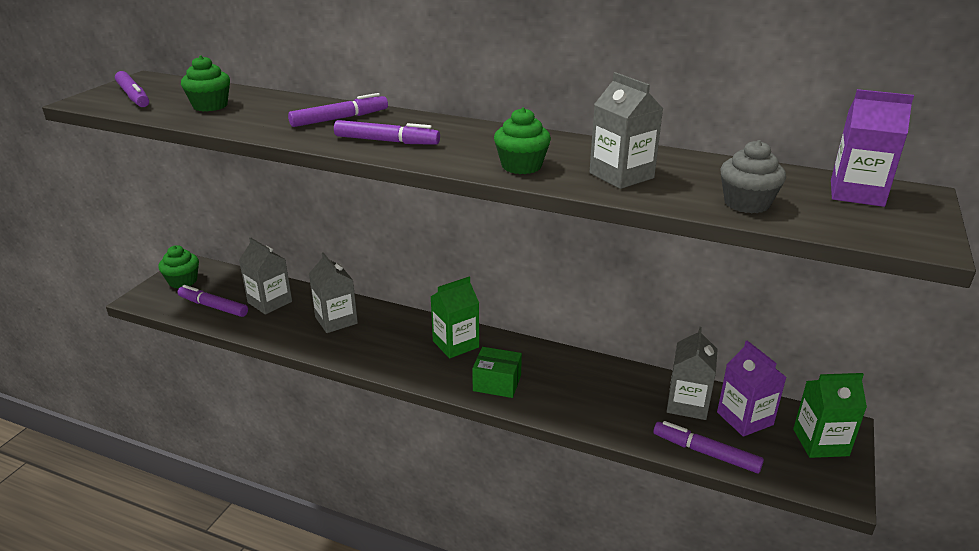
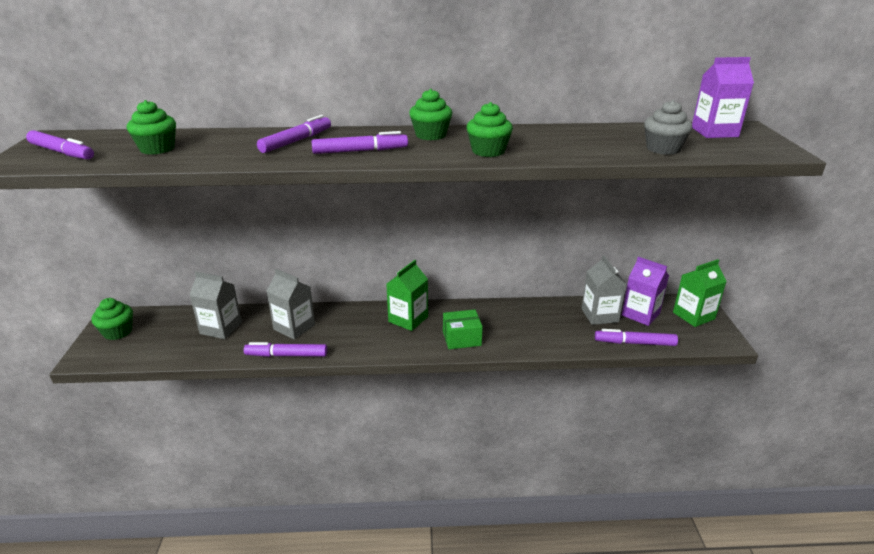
camera: 25 degrees left, 0 degrees up
(213, 306) = (168, 345): purple marker -> purple marker (286, 355)
(483, 135) = (430, 135): none -> green cupcake
(621, 175) = (564, 146): grey carton -> none

